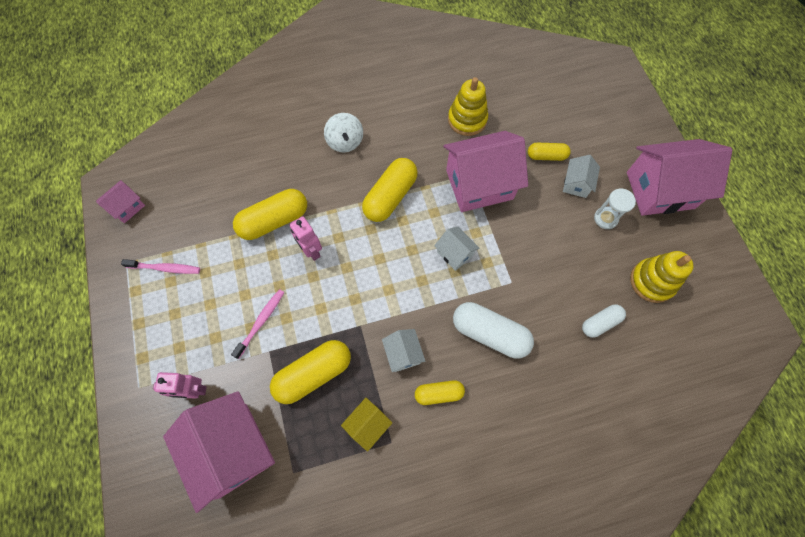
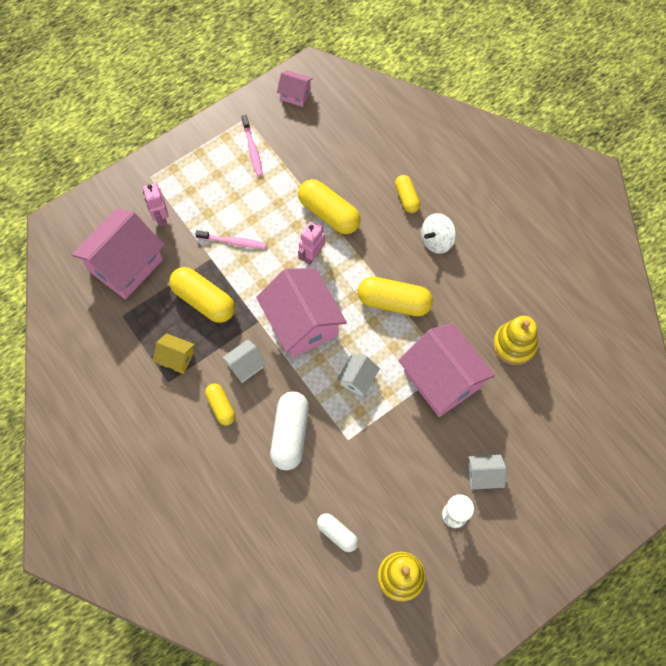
camera: 70 degrees right, 0 degrees up
(546, 156) = (504, 436): yellow capsule -> yellow capsule (406, 198)
(660, 190) = (513, 566): pink house -> pink house (302, 323)

